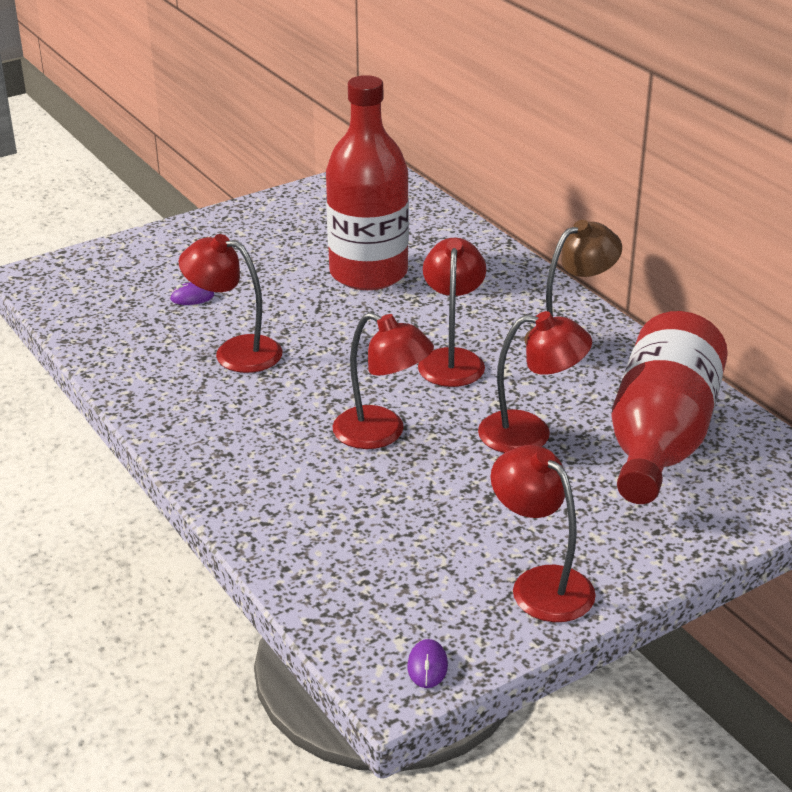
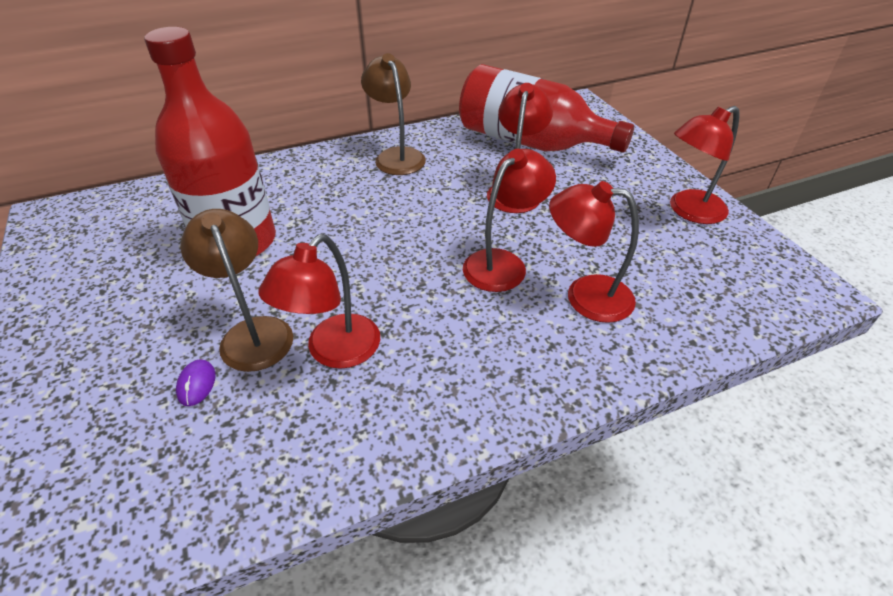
camera: 80 degrees left, 10 degrees up
(251, 308) = (253, 332): none -> brown lamp
(427, 666) = (790, 273): purple mouse -> none
(452, 360) = (405, 212): red lamp -> red lamp (585, 296)

